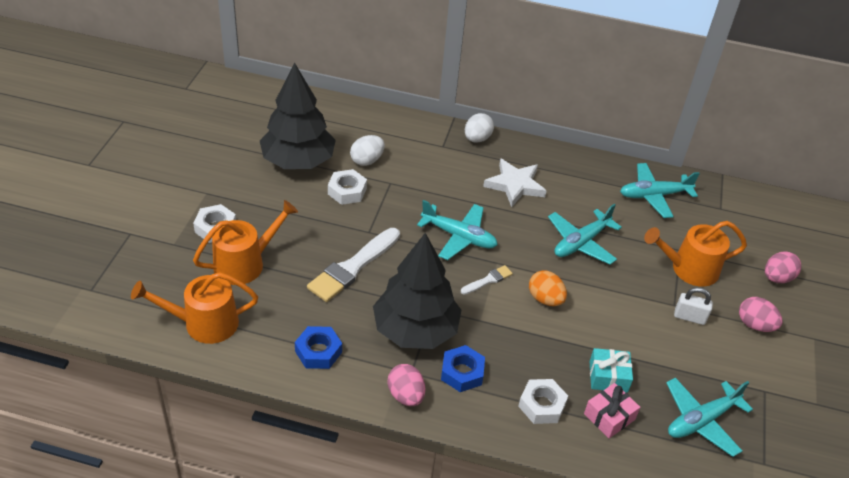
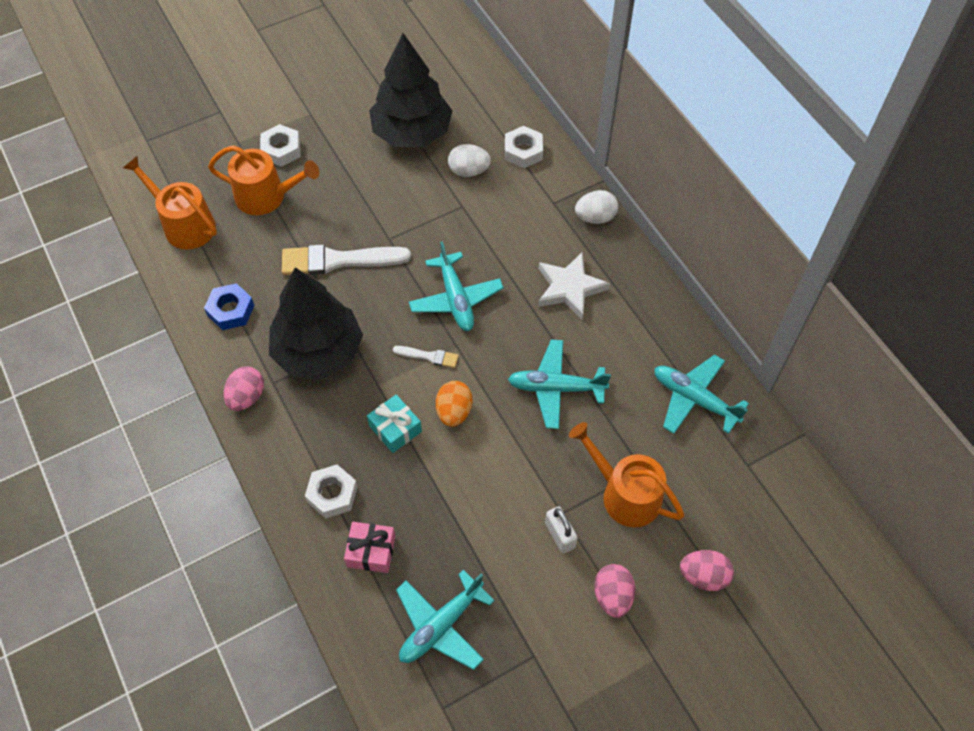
camera: 50 degrees right, 15 degrees up
(347, 191) = (417, 188): white nut -> white nut (523, 151)
(462, 372) = (308, 415): blue nut -> none
(608, 376) = (415, 520): turquoise gift -> turquoise gift (395, 428)
(701, 420) = (441, 625): turquoise plane -> turquoise plane turned 60 degrees counterclockwise

